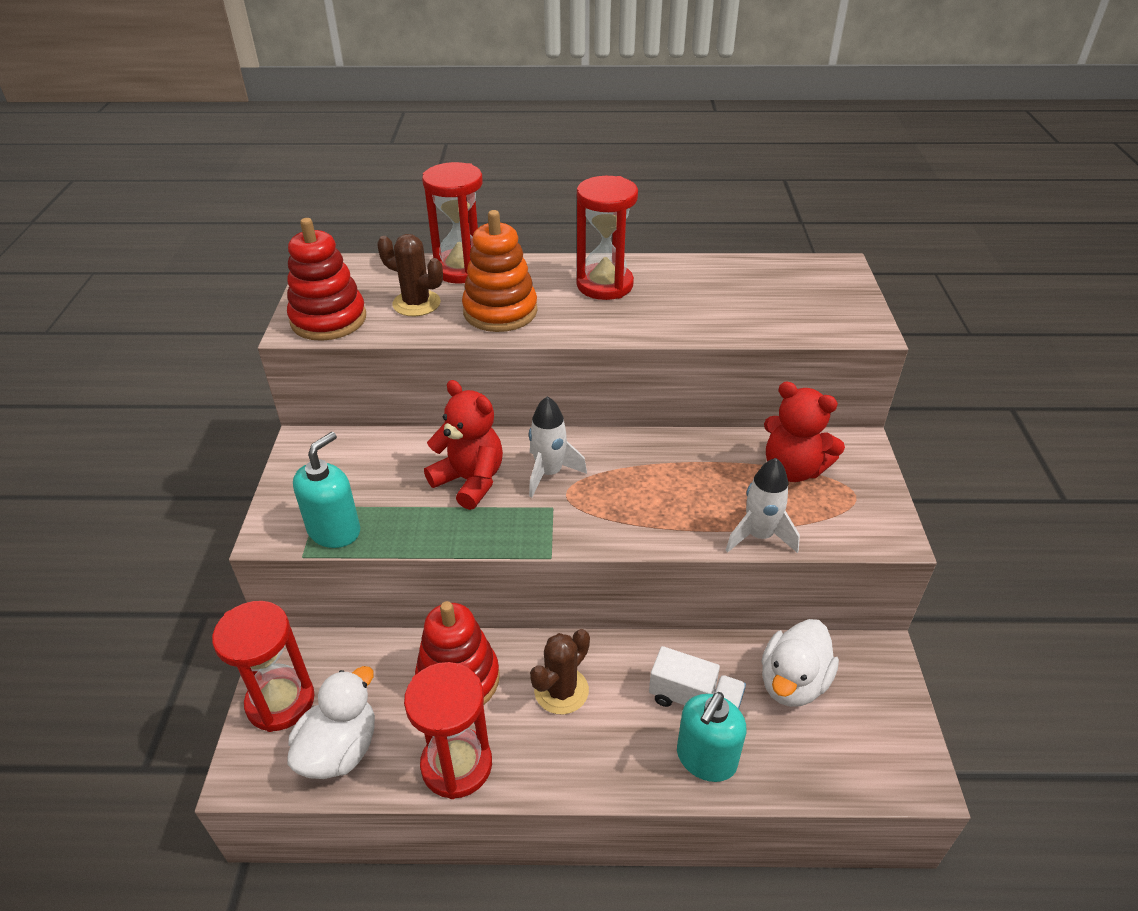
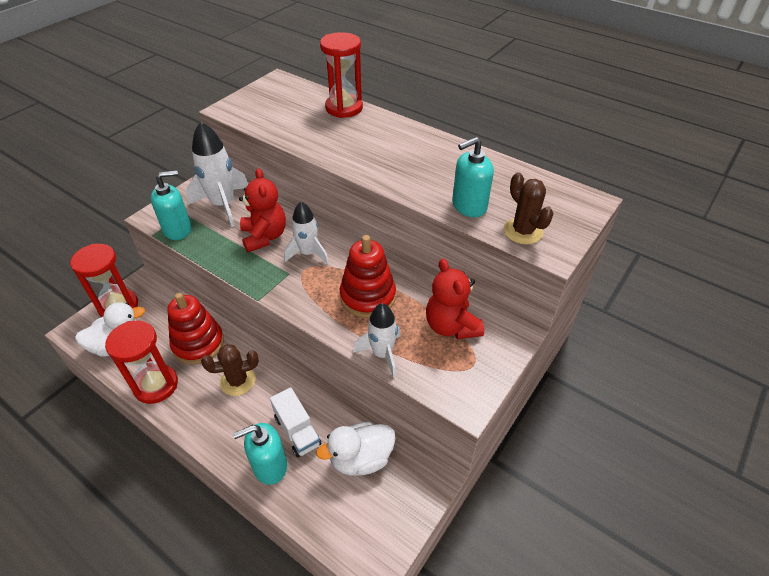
camera: 35 degrees right, 5 degrees up
(328, 319) = (245, 110): red stacking toy -> red stacking toy (368, 297)
(365, 470) = (223, 205): none -> white rocket
(416, 303) = (297, 118): brown cactus -> brown cactus (523, 231)
(500, 311) = (334, 141): orange stacking toy -> none
(604, 285) = (413, 149): red hourglass -> none
(737, 320) = (469, 206): none -> turquoise soap dispenser

